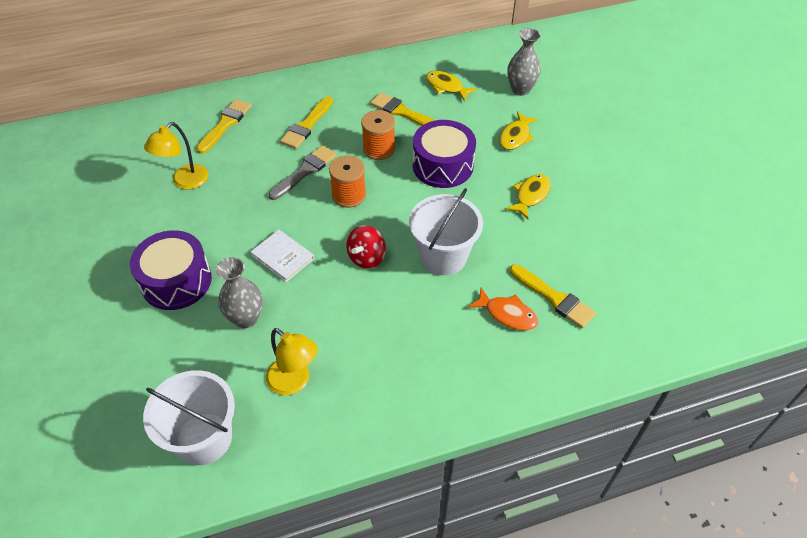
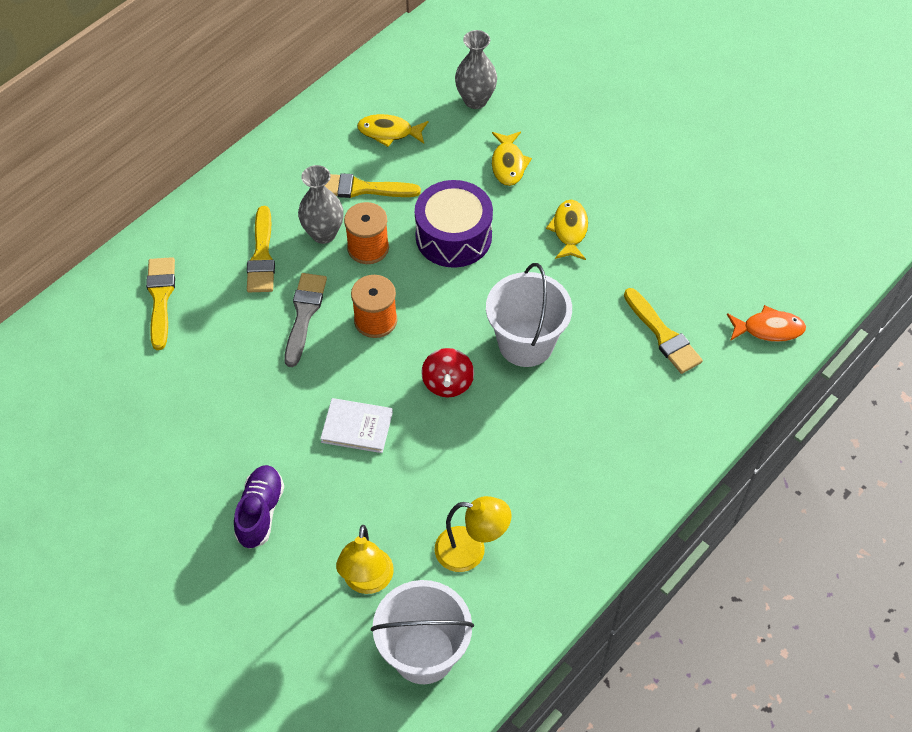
camera: 30 degrees left, 5 degrees up
(176, 281) = (260, 512): purple drum -> purple shoe
(185, 182) = (171, 393): yellow lamp -> yellow lamp (367, 581)
(246, 318) = (370, 513): grey vase -> grey vase (323, 233)
(507, 314) = (629, 374): orange fish -> orange fish (768, 329)
(554, 298) = (663, 335): yellow brush -> yellow brush turned 45 degrees clockwise

